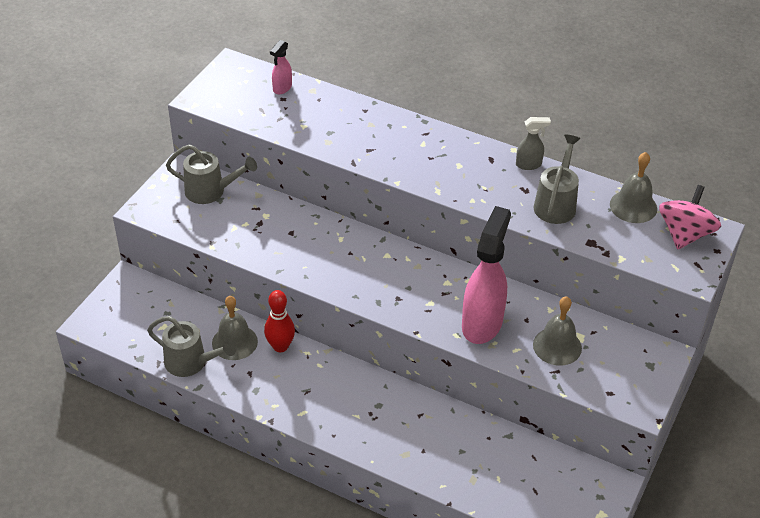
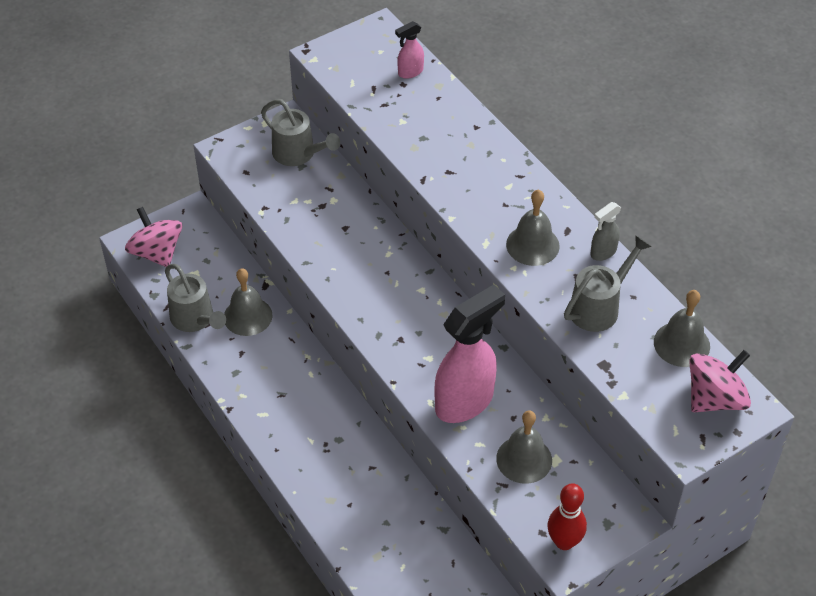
camera: 30 degrees right, 5 degrees up
(118, 323) = (157, 253): none -> pink spinning top
(280, 346) = (287, 339): red bowling pin -> red bowling pin (564, 542)
(474, 179) = (532, 245): none -> grey bell
(529, 165) = (603, 252): grey spray bottle -> grey spray bottle turned 120 degrees clockwise

